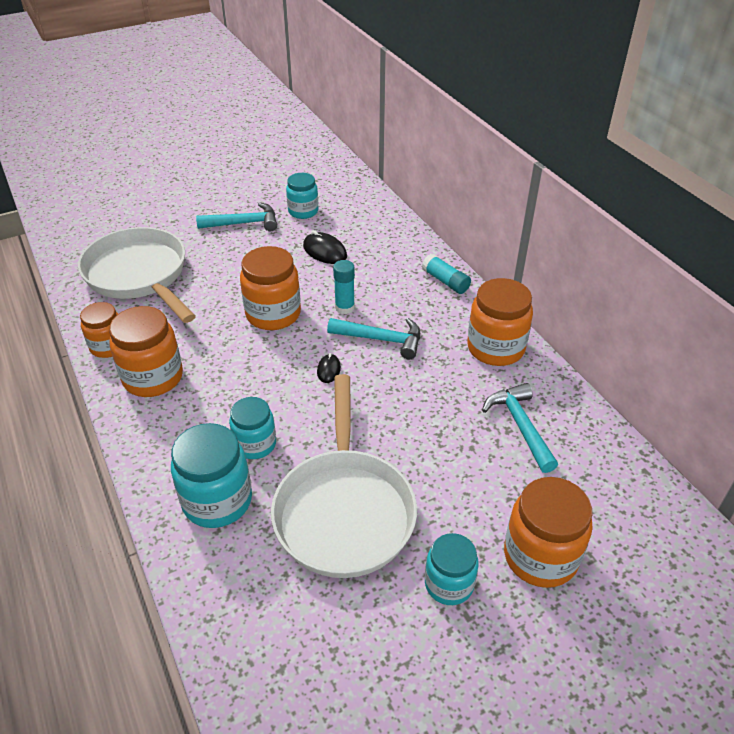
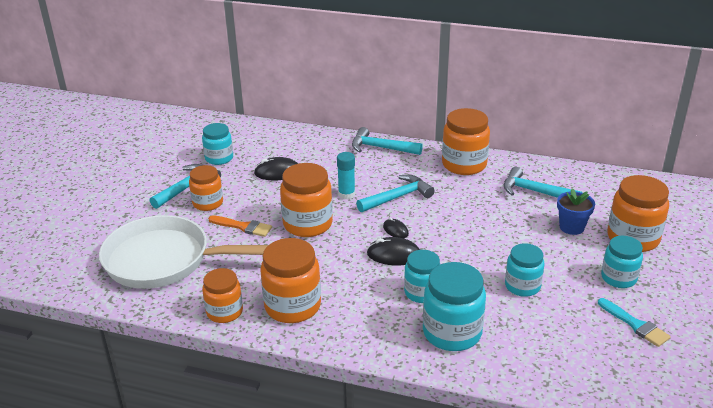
camera: 45 degrees left, 10 degrees down
(227, 283) = (243, 227): none -> orange brush
(236, 246) = (208, 203): none -> orange jar
(290, 392) = (394, 255): none -> black mouse
(344, 510) = (522, 286): white pan -> turquoise jar
(380, 646) = (635, 324): none -> turquoise brush
(445, 281) = (381, 148): turquoise glue stick -> turquoise hammer
(494, 491) = (571, 227): none -> blue flower pot

